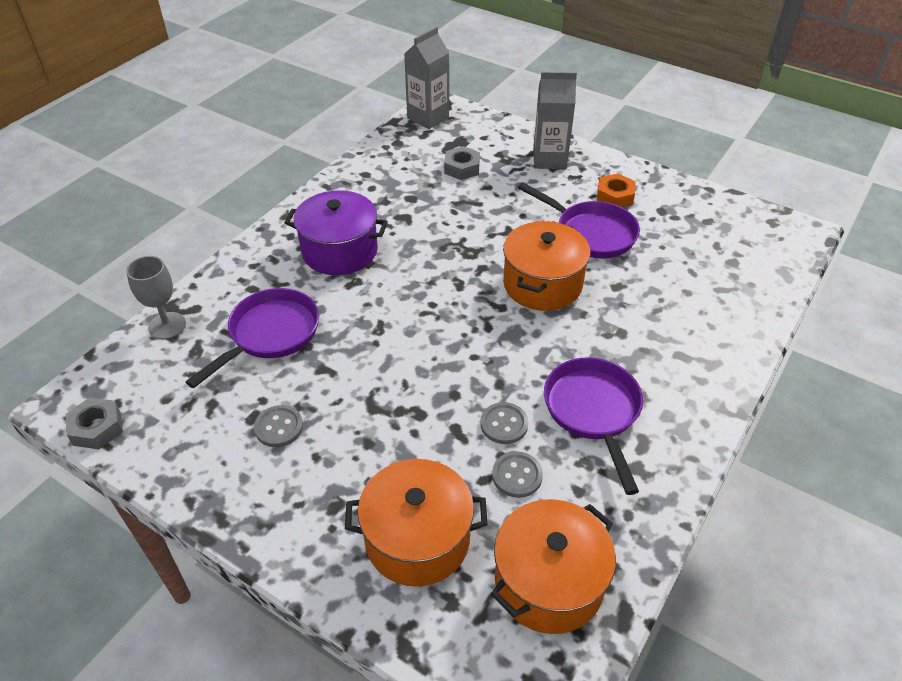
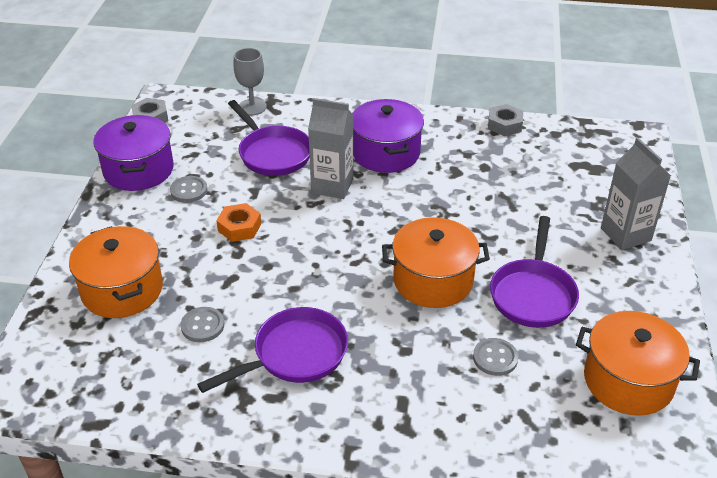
camera: 65 degrees right, 5 degrees down
(198, 468) = (138, 170): none -> purple pot
(270, 334) = (272, 153): purple pan -> purple pan turned 45 degrees clockwise
(428, 117) = (612, 138): grey carton -> grey carton (332, 186)
(462, 168) = (555, 182): grey nut -> grey nut (504, 125)
(504, 424) = (251, 303): grey button -> grey button (495, 358)
(548, 582) = (110, 371): orange pot -> orange pot (628, 381)
(615, 196) = (609, 297): orange nut -> orange nut (239, 227)

